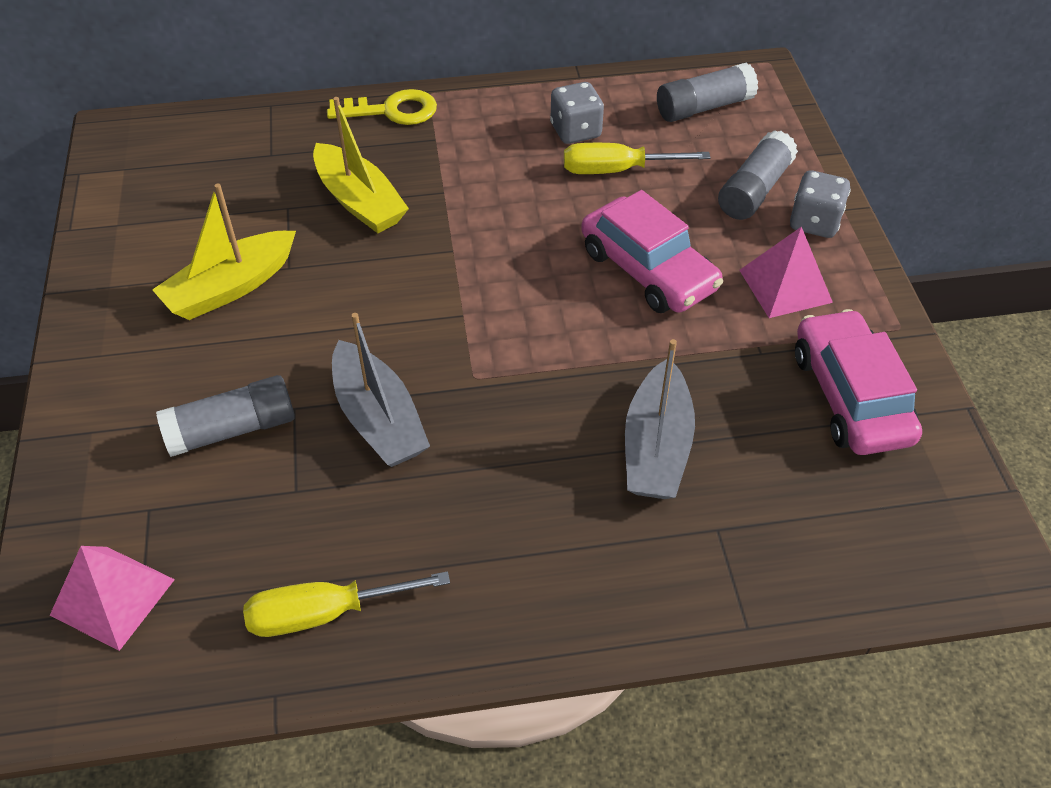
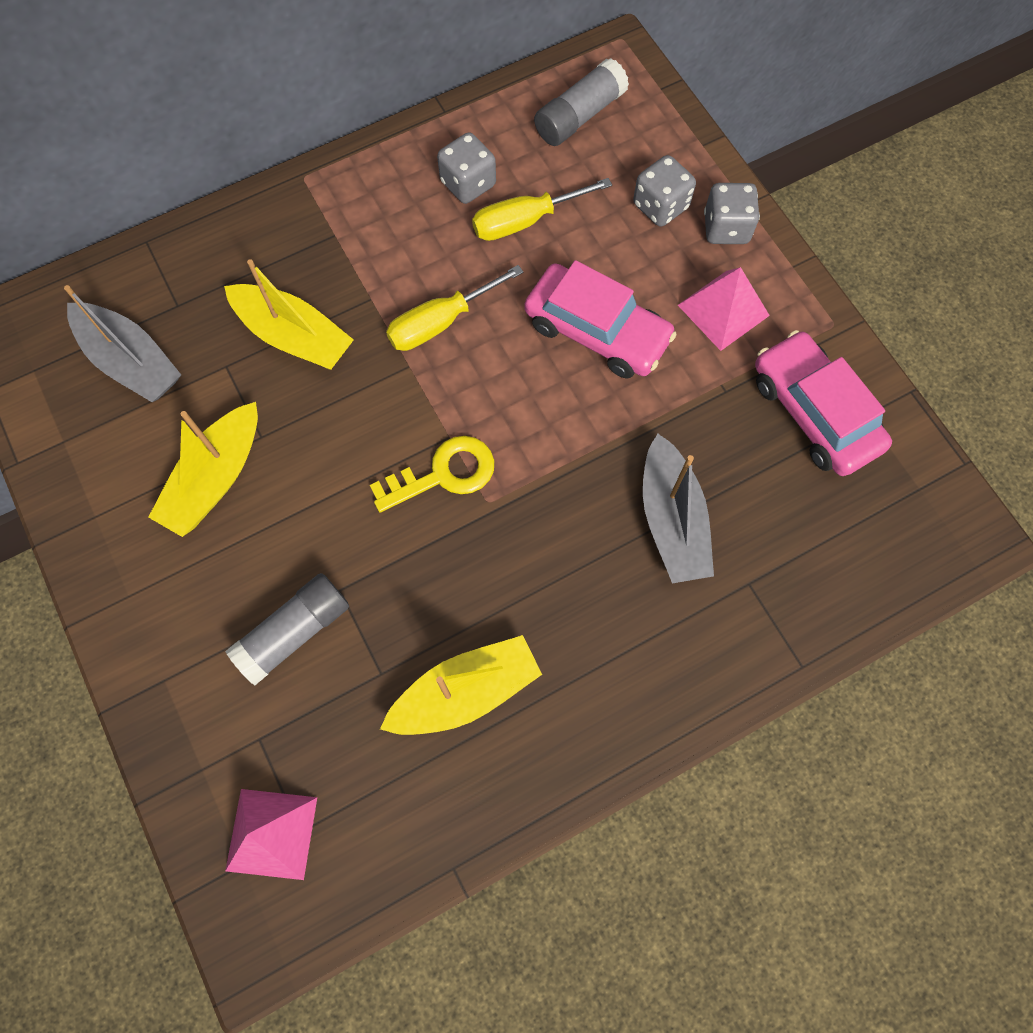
camera: 20 degrees left, 20 degrees up
(325, 613) = (461, 780): yellow screwdriver -> yellow screwdriver (441, 322)
(371, 534) = (466, 692): none -> yellow boat
(378, 419) = (421, 575): grey boat -> grey boat (131, 361)
(392, 110) = (275, 211): yellow key -> yellow key (443, 474)
(754, 190) = (660, 206): grey glue stick -> grey dice

